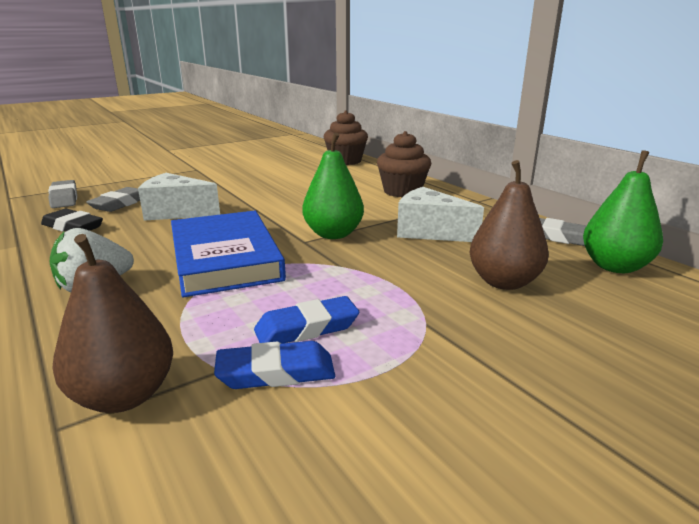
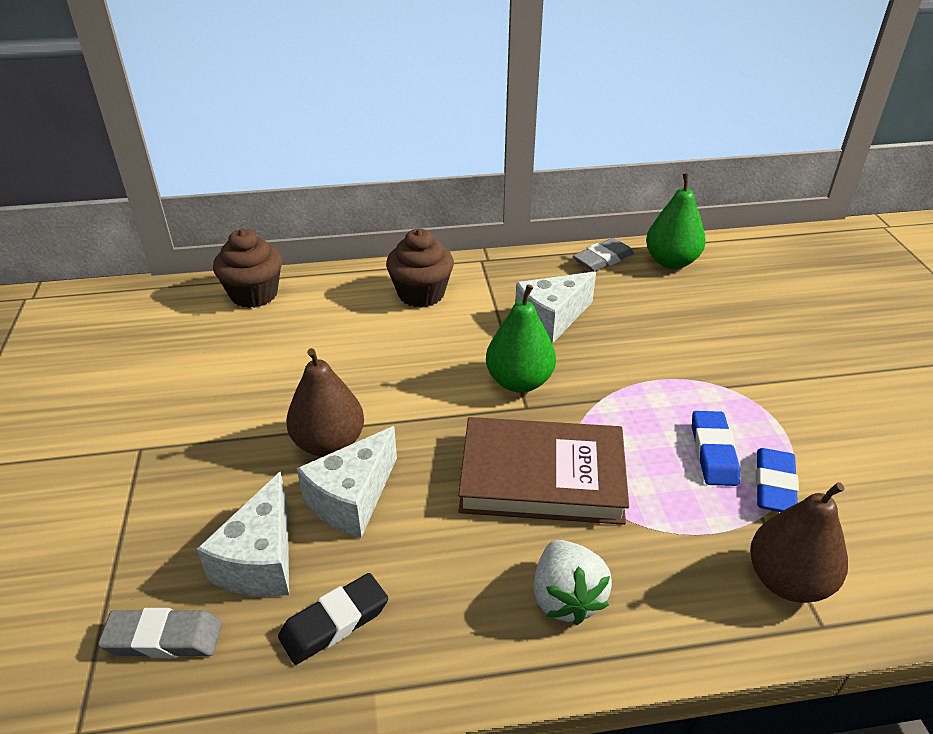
camera: 65 degrees left, 15 degrees up
(120, 204) = (261, 560): grey eraser -> white cheese
(225, 258) = (542, 477): blue book -> brown book
(503, 282) = (674, 322): brown pear -> brown pear (329, 443)

